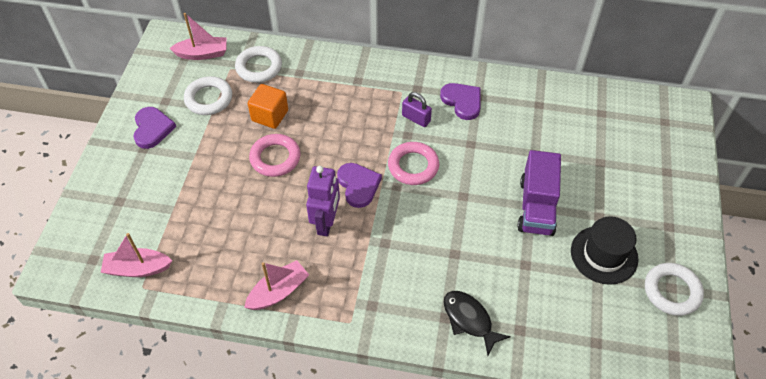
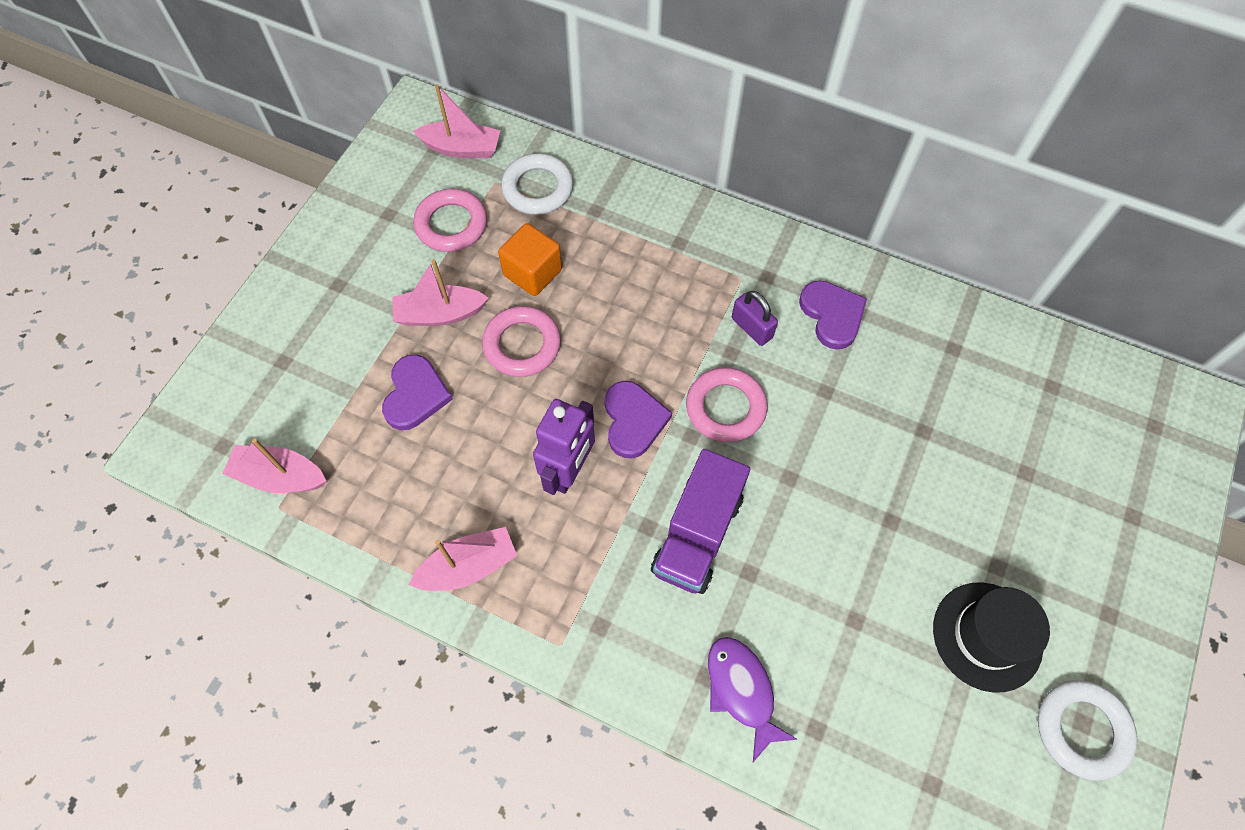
camera: 15 degrees right, 10 degrees up
(152, 129) = (358, 255): purple heart -> purple heart (415, 394)
(209, 99) = (451, 224): white ring -> pink ring
(216, 151) = (440, 314): none -> pink boat
(469, 320) = (741, 691): black fish -> purple fish
(536, 207) = (900, 525): purple truck -> purple truck (697, 534)

